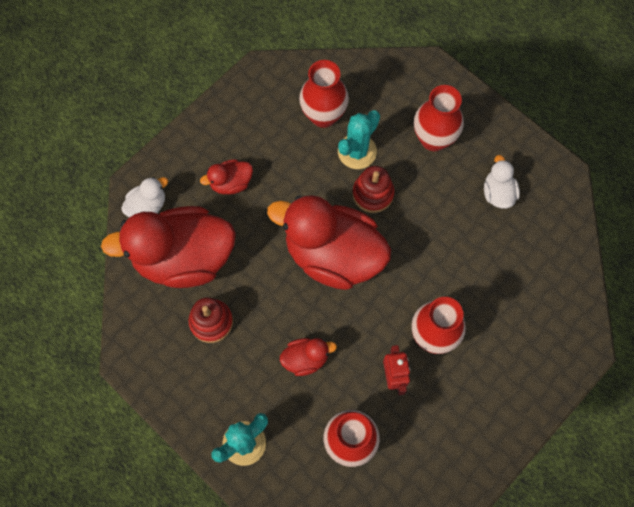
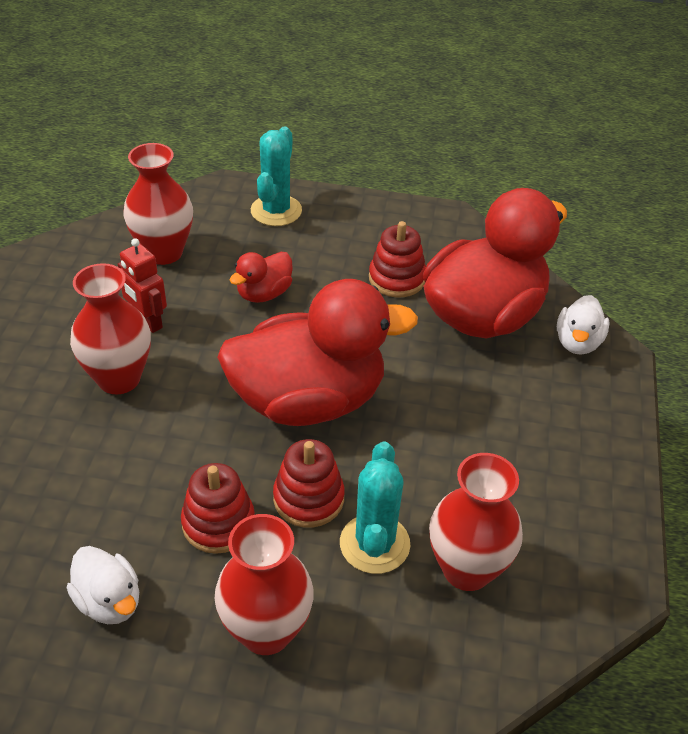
camera: 145 degrees right, 25 degrees down
(231, 183) = (508, 414): red duck -> none
(426, 205) = (218, 523): none -> red stacking toy

